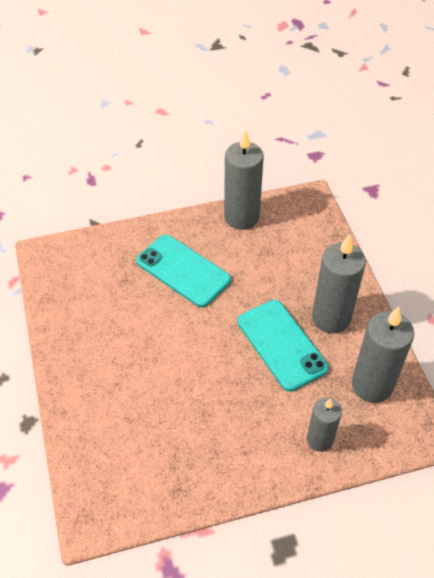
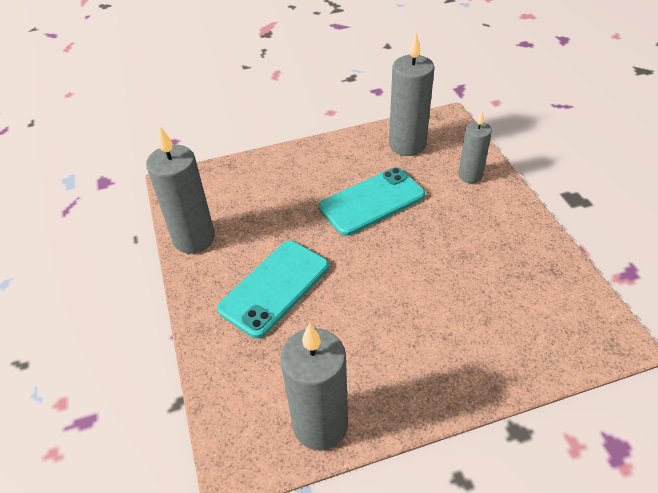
camera: 90 degrees left, 5 degrees down
(331, 318) = (336, 168): grey candle -> grey candle (320, 425)

